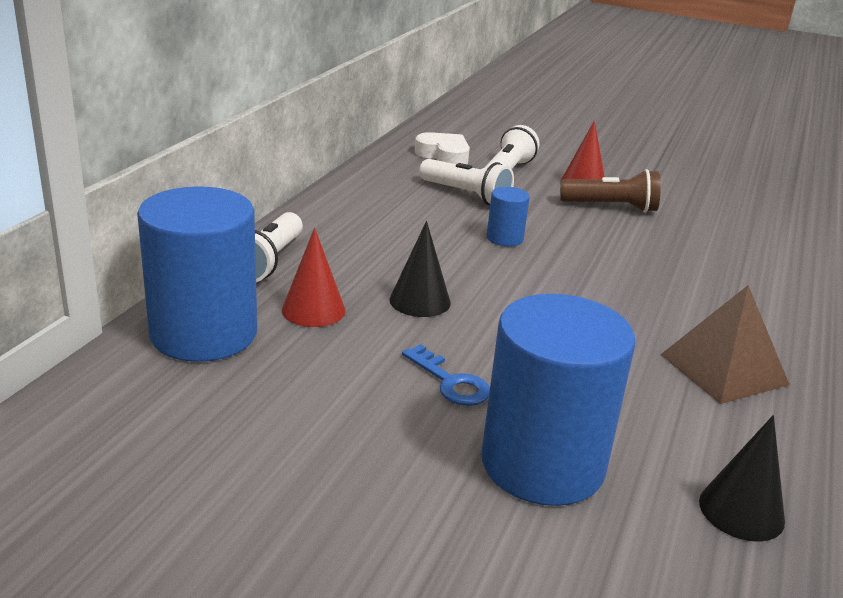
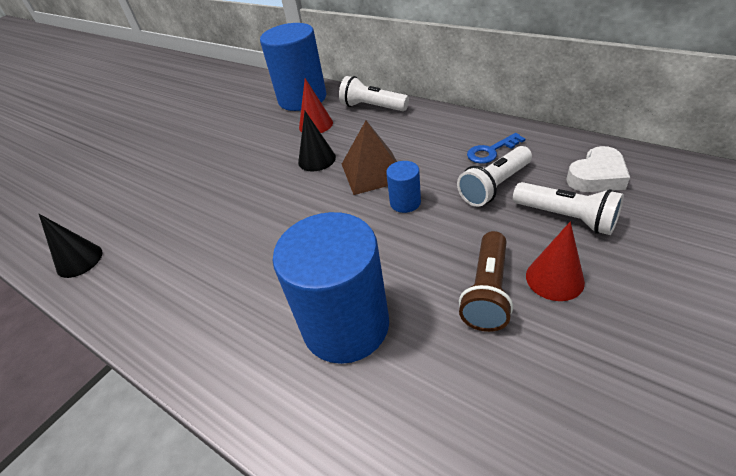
camera: 110 degrees right, 15 degrees up
(450, 382) = (232, 168): blue key -> blue key (491, 151)
(542, 464) = (156, 194): blue cylinder -> blue cylinder (346, 325)
(724, 369) = (186, 295): brown pyramid -> brown pyramid (373, 172)

